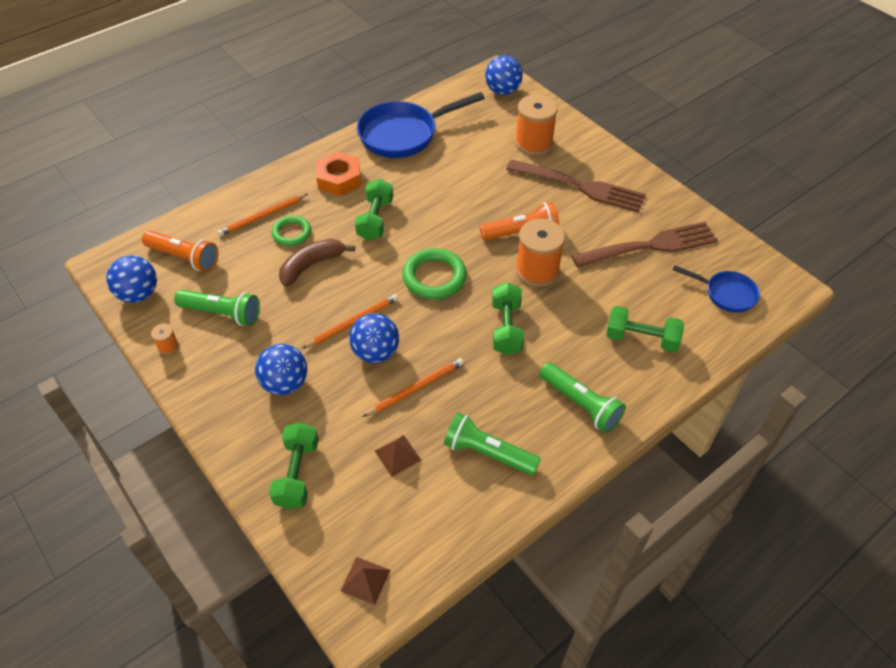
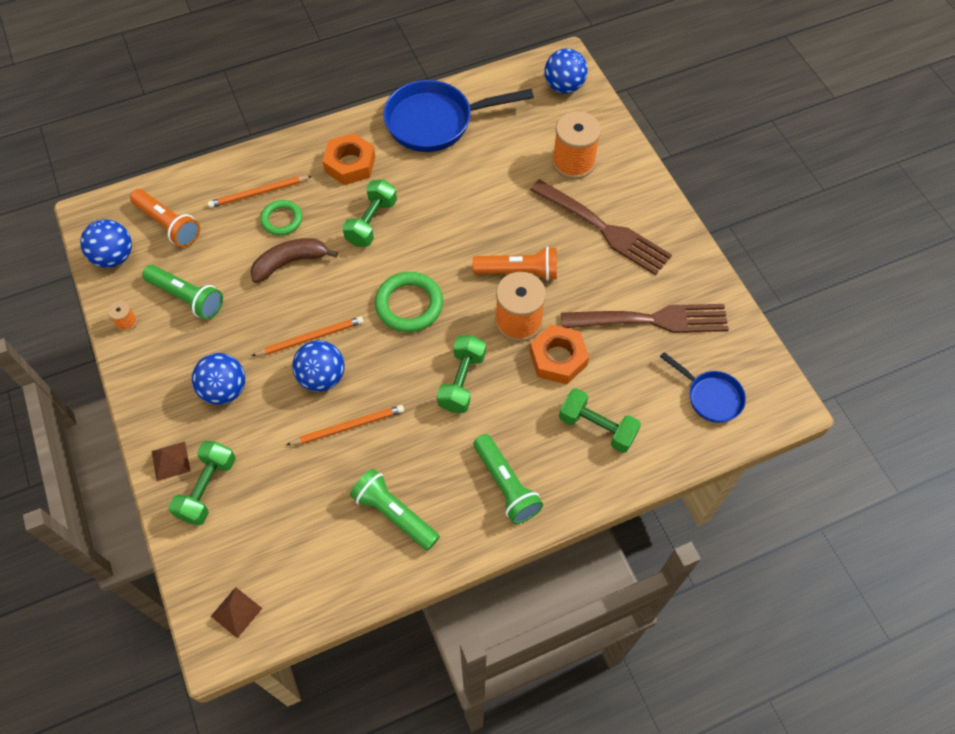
camera: 15 degrees right, 10 degrees up
(397, 455) = (307, 494): brown pyramid -> brown pyramid (170, 461)
(584, 292) = (558, 358): none -> orange nut

